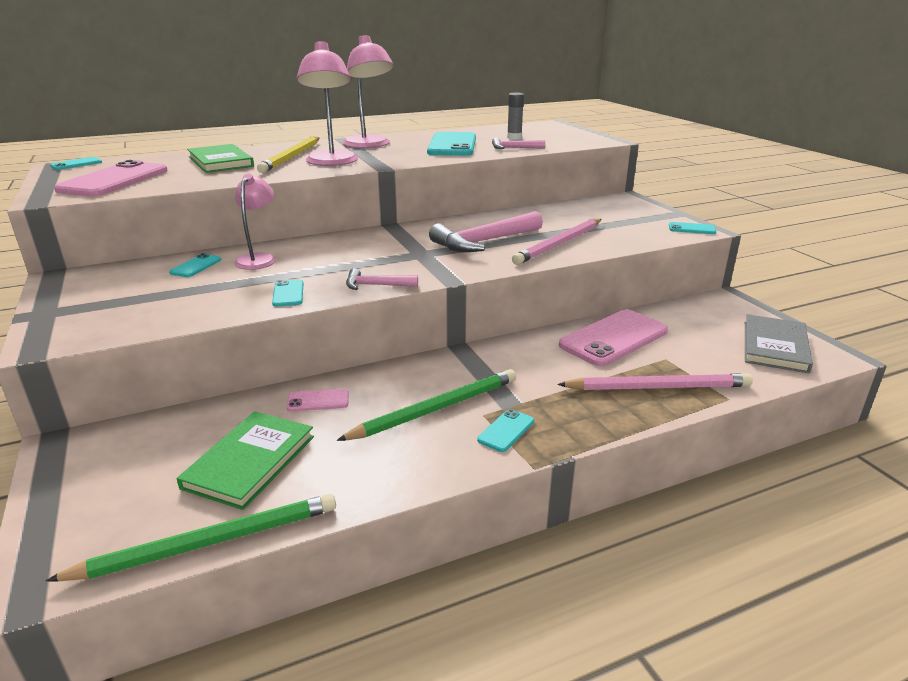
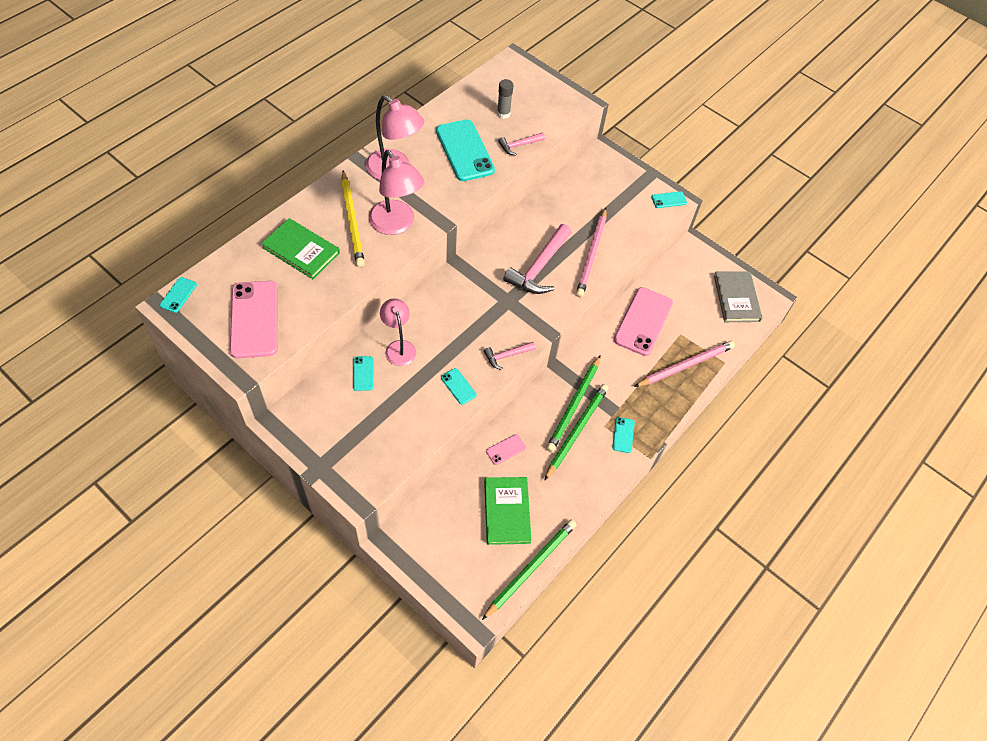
camera: 30 degrees left, 30 degrees up
(454, 385) = (574, 405): none -> green pencil

